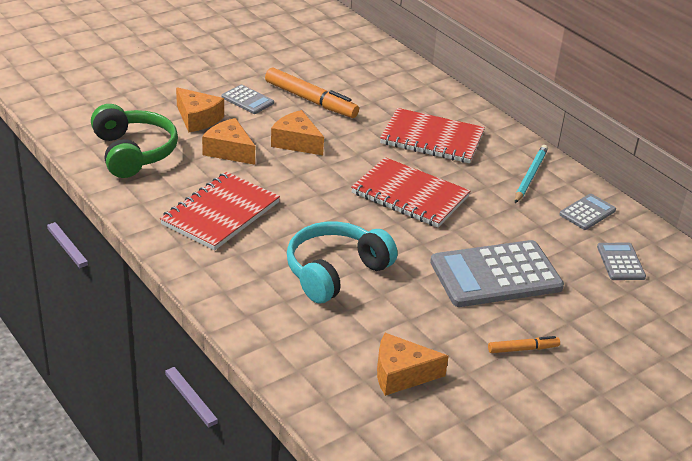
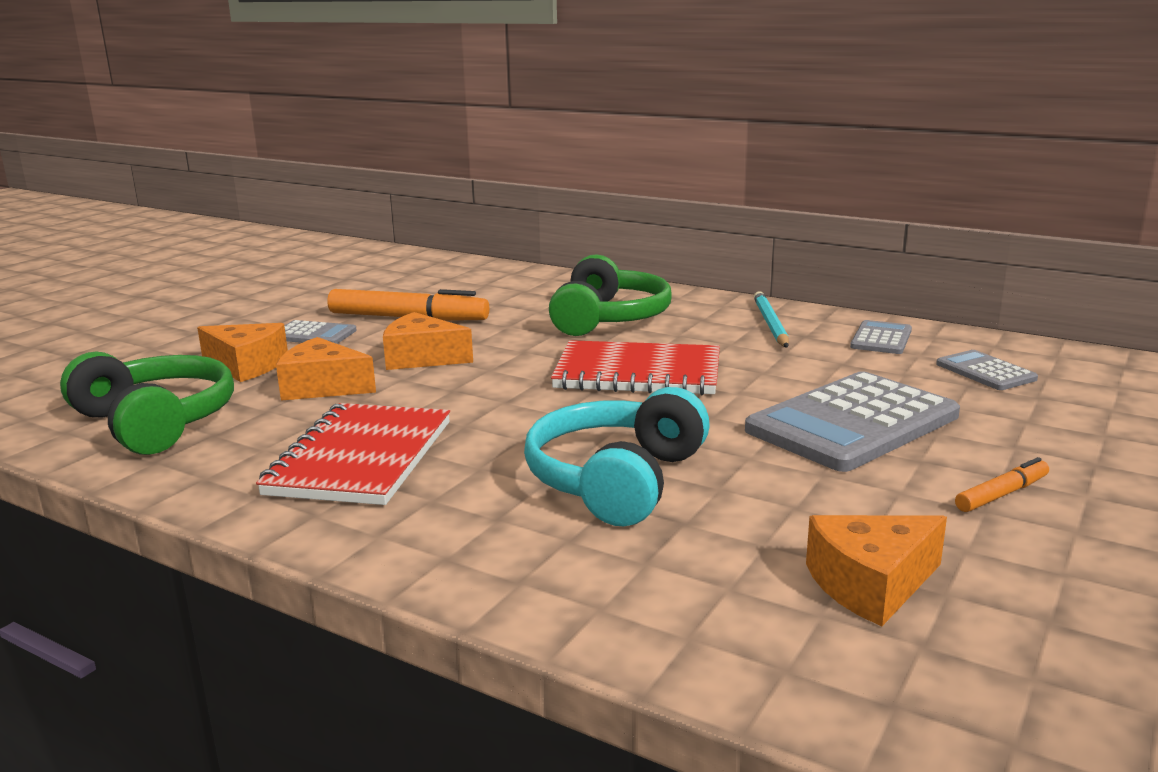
camera: 20 degrees left, 15 degrees down
(432, 139) = (608, 318): red notebook -> green headphones

